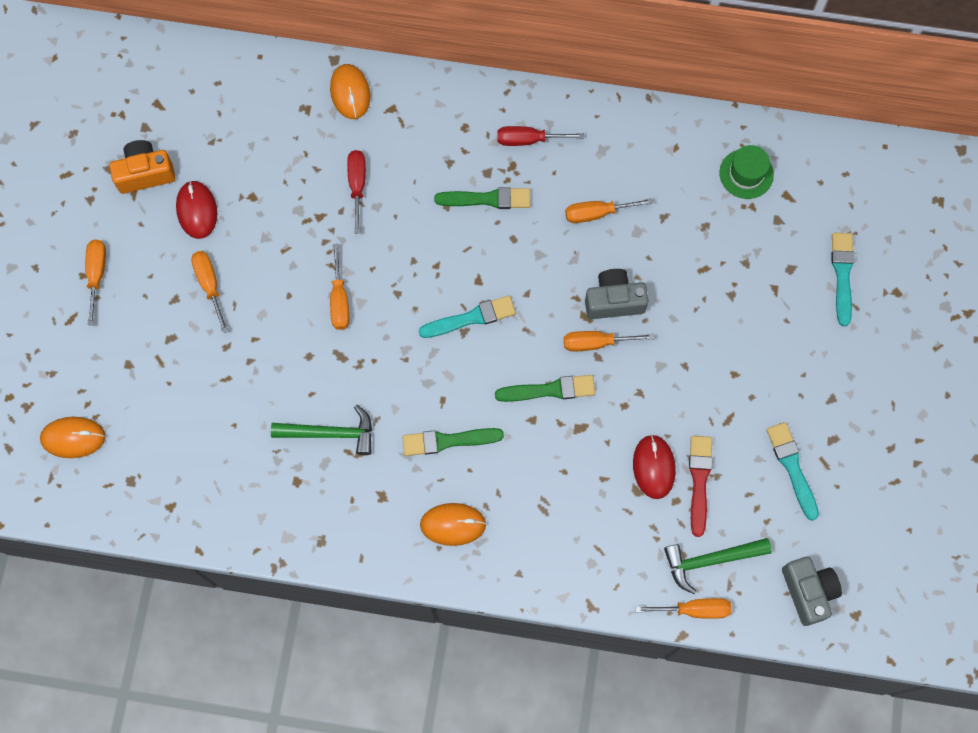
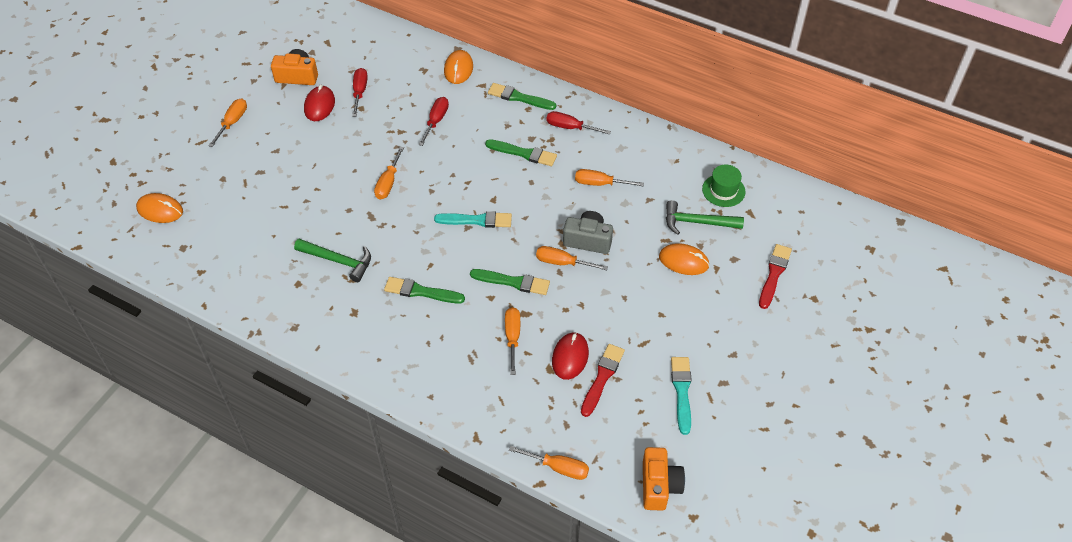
camera: 20 degrees right, 20 degrees down
(210, 285) = (304, 149): orange screwdriver -> orange screwdriver (512, 337)
(239, 172) = (360, 92): none -> red screwdriver
(446, 114) = (519, 97): none -> green brush
(453, 524) = (397, 347): orange mouse -> orange mouse (683, 261)
(710, 560) = (587, 436): green hammer -> green hammer (697, 222)
(808, 591) = (659, 486): grey camera -> orange camera
(842, 274) = (774, 274): turquoise brush -> red brush

